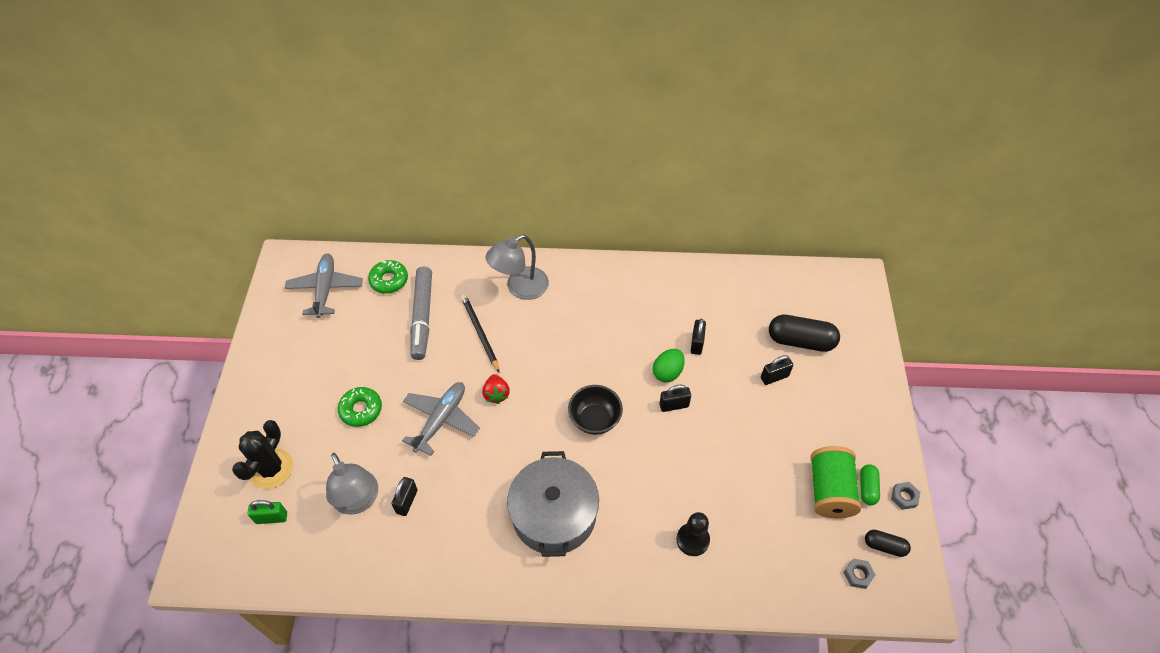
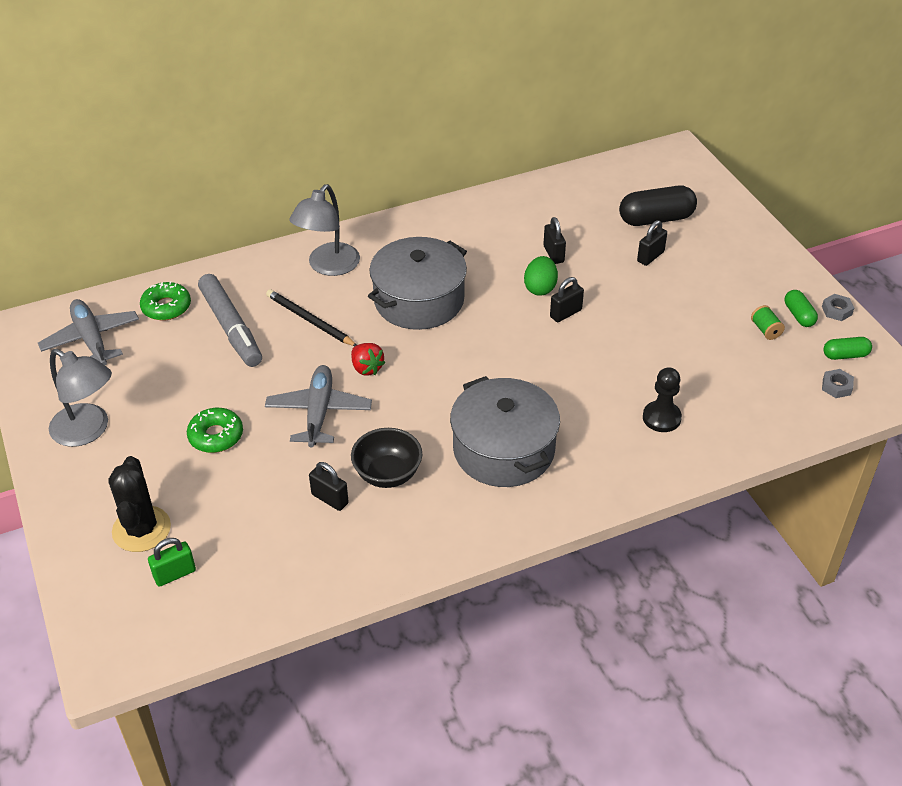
camera: 25 degrees left, 10 degrees down
(358, 501) = (272, 519): grey lamp -> grey lamp (88, 431)
(407, 501) = (330, 499): black padlock -> black padlock turned 45 degrees counterclockwise
(568, 346) = (419, 300): none -> grey pot
(595, 419) = (491, 353): black bowl -> black bowl (387, 474)
(829, 491) = (765, 330): green spool -> green spool, size x0.44
(884, 546) = (845, 355): black capsule -> green capsule

